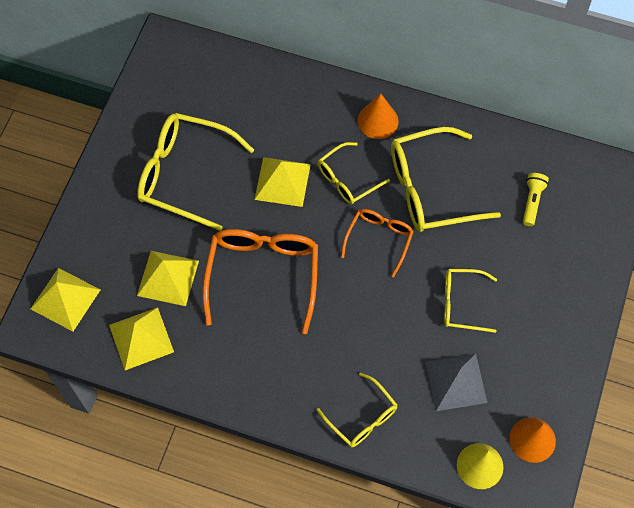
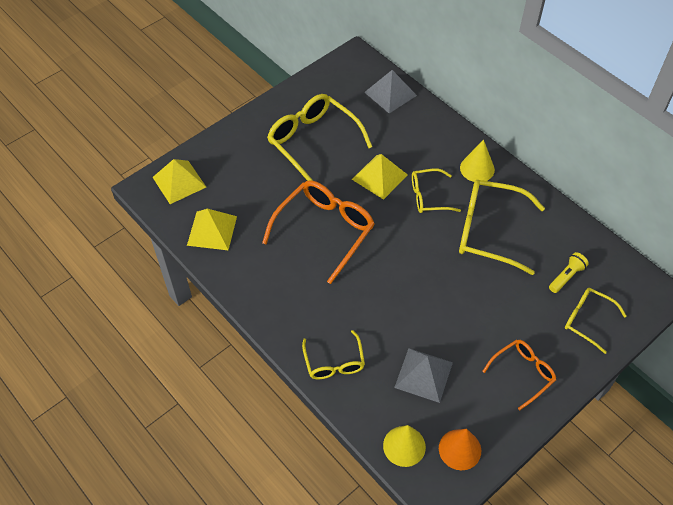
camera: 30 degrees right, 10 degrees down
(168, 278) = (257, 201): yellow pyramid -> none
(233, 72) = (390, 93): none -> grey pyramid
(378, 121) = (477, 168): orange cone -> yellow cone
(379, 239) = (427, 247): orange glasses -> orange glasses (523, 373)
(461, 303) = (463, 321): yellow glasses -> yellow glasses (587, 320)

